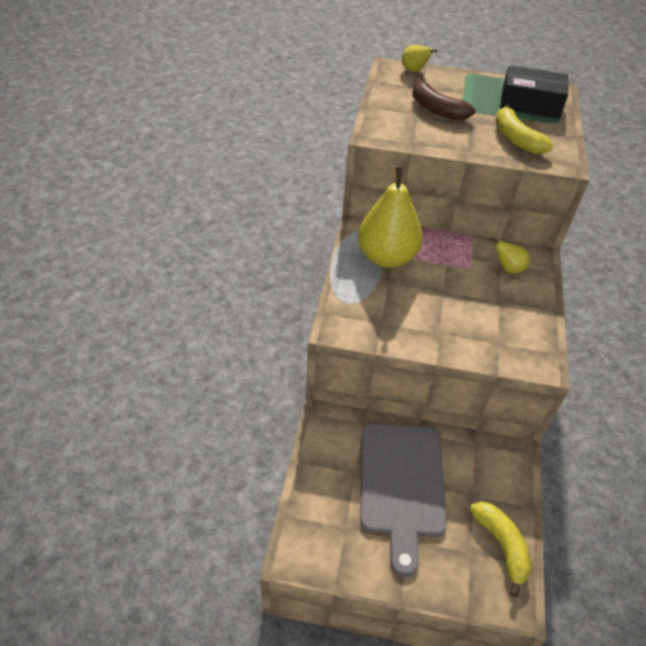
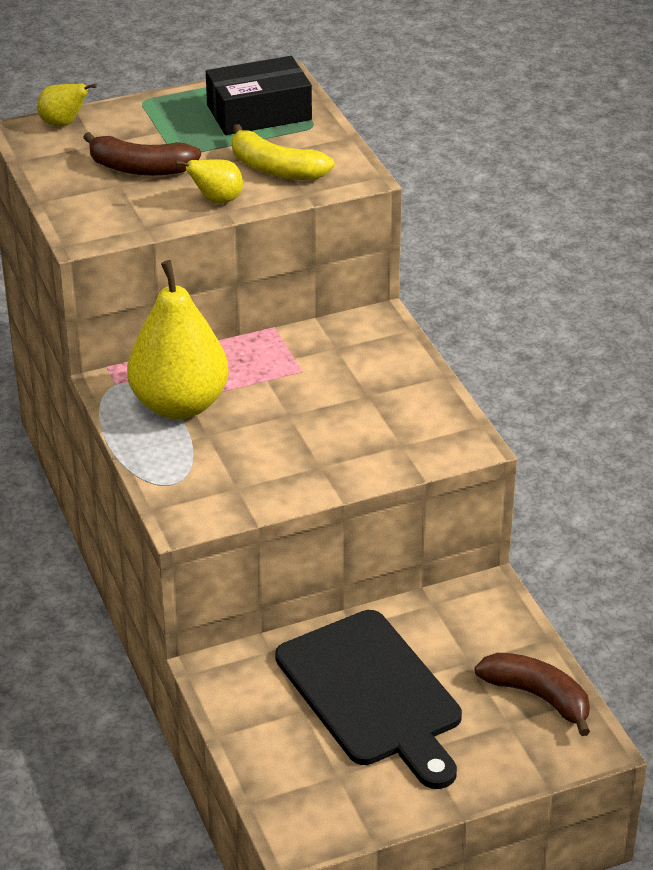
camera: 30 degrees left, 10 degrees down
(401, 484) = (372, 694): grey cutting board -> black cutting board
(501, 545) = (538, 696): yellow banana -> brown banana
(507, 268) = (350, 351): yellow pear -> yellow pear (217, 200)

